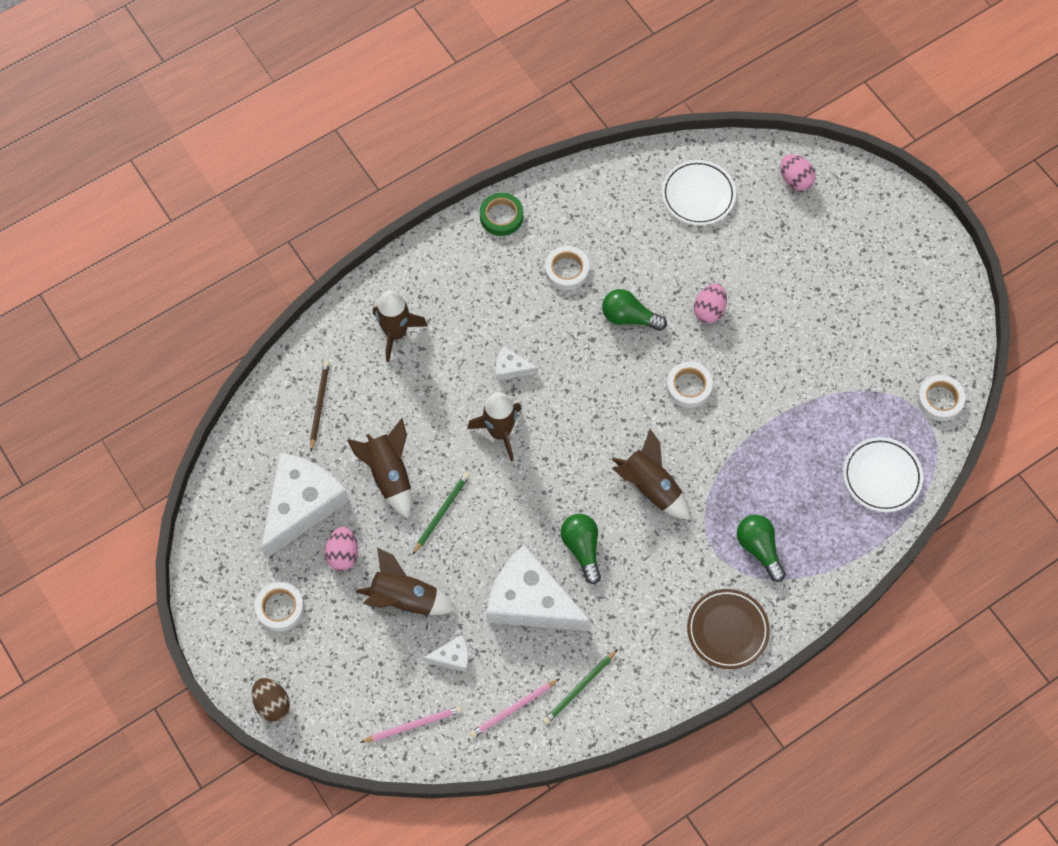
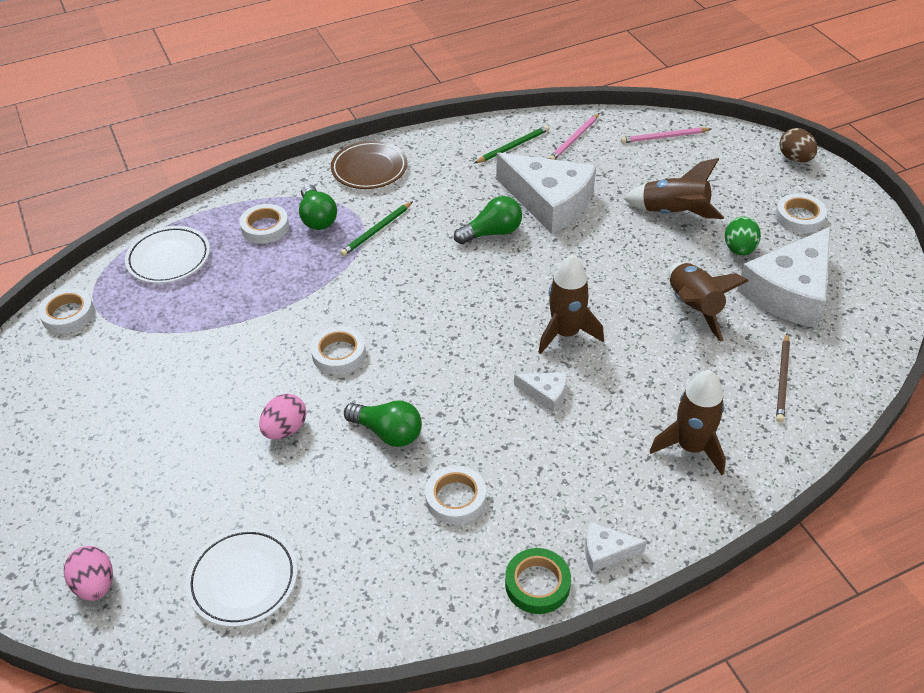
camera: 170 degrees left, 20 degrees down
(343, 554) = (739, 249): pink egg -> green egg
(441, 512) = (635, 272): green pencil -> green pencil (376, 231)
(452, 657) = (627, 173): white cheese -> white cheese (606, 551)
(513, 709) = (574, 139): pink pencil -> pink pencil turned 150 degrees clockwise
(582, 548) = (492, 233): green light bulb -> green light bulb turned 105 degrees counterclockwise
(650, 487) = (409, 272): brown rocket -> none
(806, 529) = (265, 227): none -> white tape

